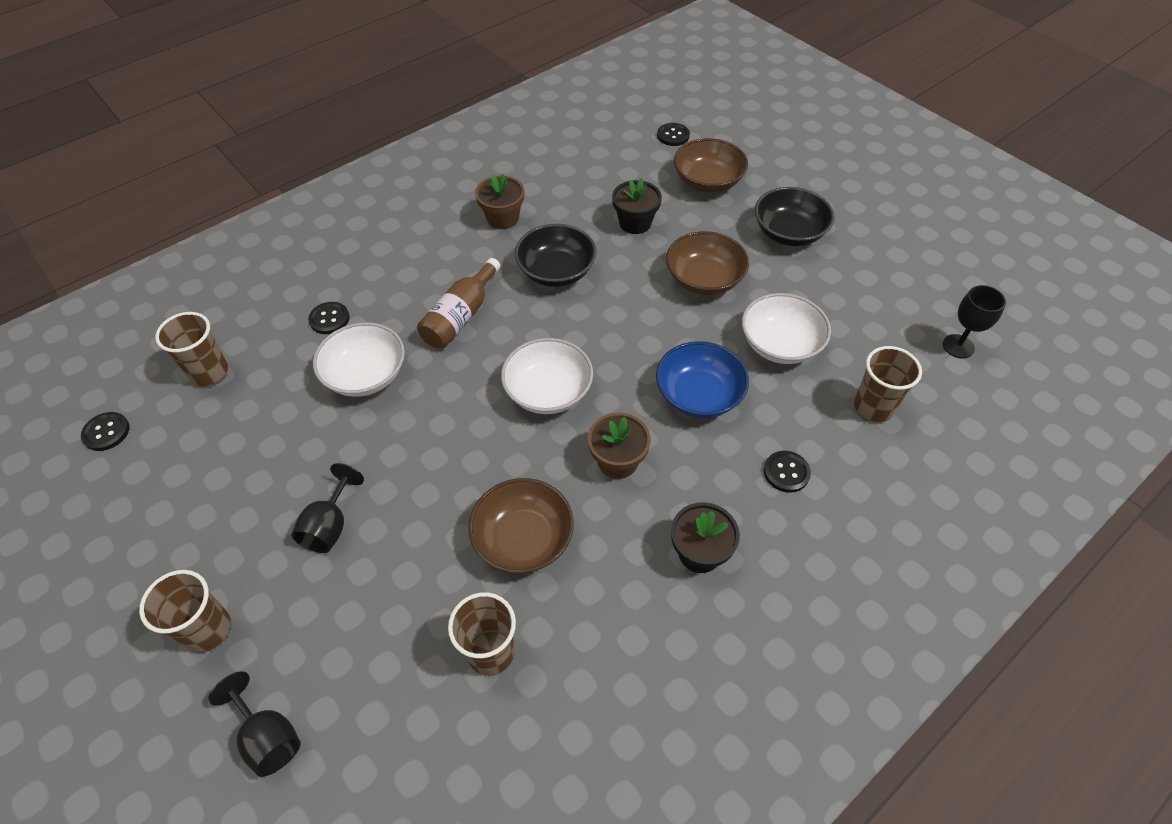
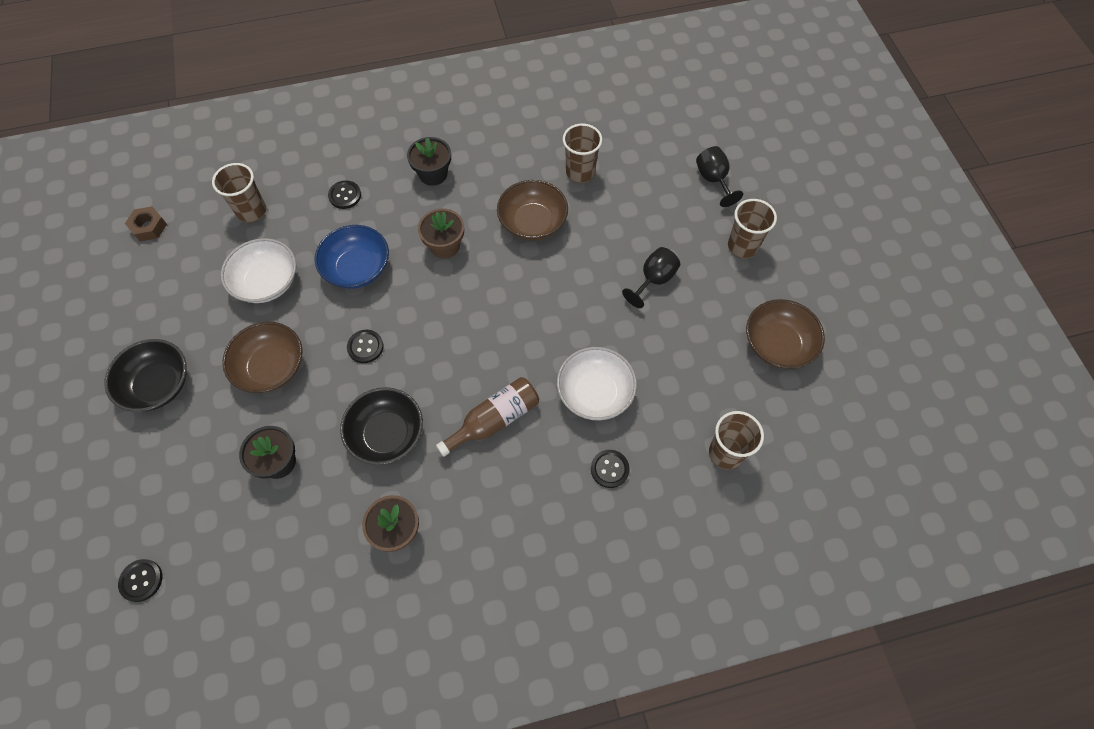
camera: 155 degrees left, 10 degrees up
(106, 432) = (814, 426): black button -> black button (365, 347)
(548, 391) = (461, 317): white bowl -> none
(707, 181) = (168, 486): brown bowl -> brown bowl (778, 344)
(958, 346) = (149, 227): black goblet -> brown nut

